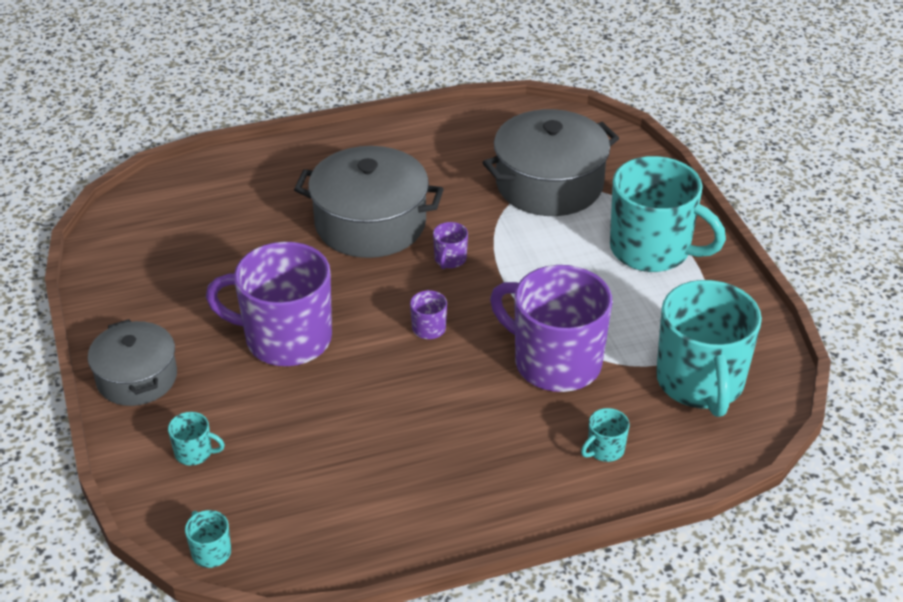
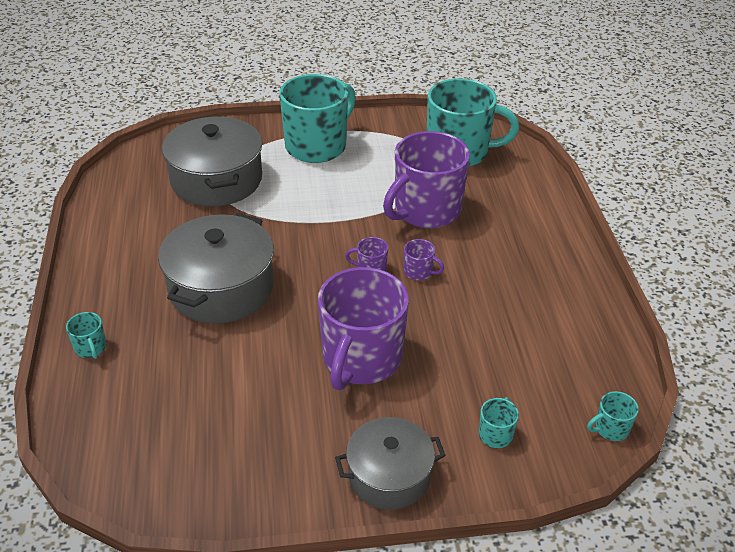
camera: 80 degrees left, 0 degrees up
(450, 259) = (290, 246): purple mug -> purple mug (419, 272)
(604, 449) = (516, 203): turquoise mug -> turquoise mug (90, 348)

